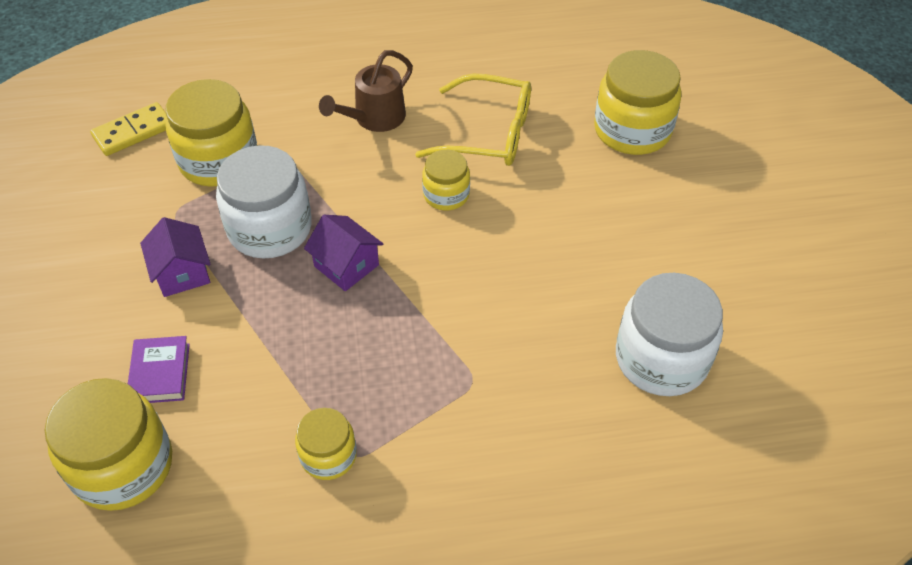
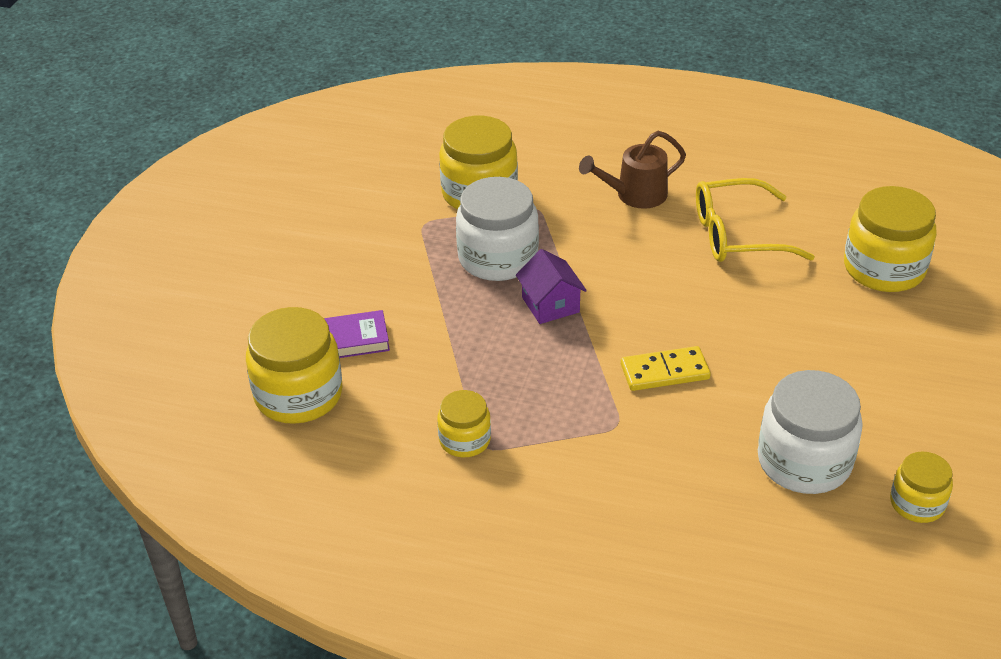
camera: 25 degrees right, 10 degrees down
(133, 132) = (417, 153): yellow domino -> yellow domino (664, 372)
(160, 373) = (357, 339): purple book -> purple book turned 60 degrees clockwise
(182, 273) = (408, 271): purple house -> none
(446, 195) = (670, 274): yellow jar -> yellow jar (917, 503)
(488, 134) = (737, 235): yellow glasses -> yellow glasses turned 135 degrees clockwise

